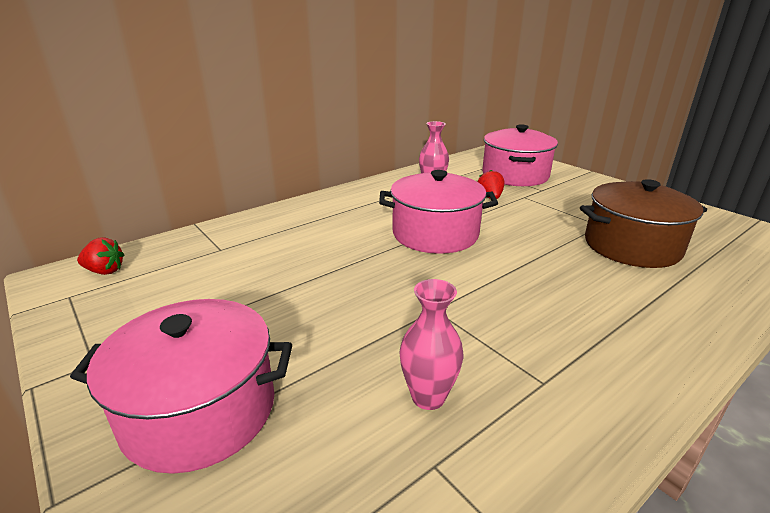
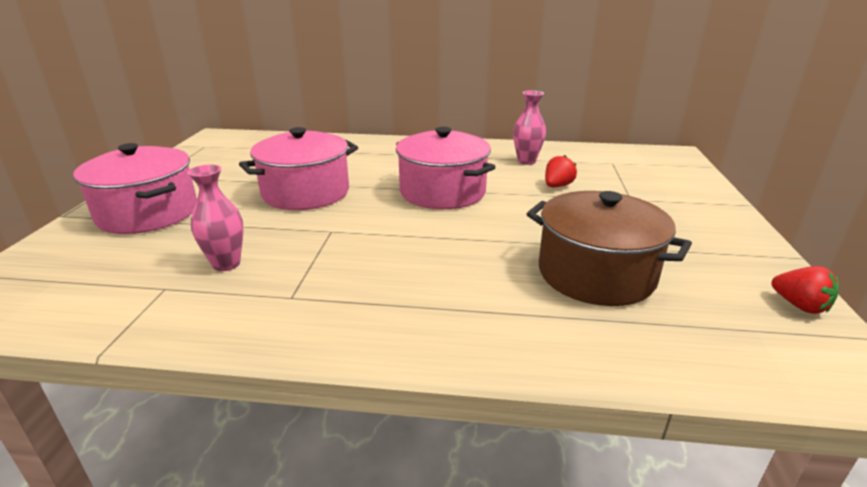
camera: 45 degrees right, 0 degrees up
(105, 271) = (236, 140): red strawberry -> red strawberry (799, 306)
(515, 175) = (635, 179): pink pot -> pink pot (306, 193)

